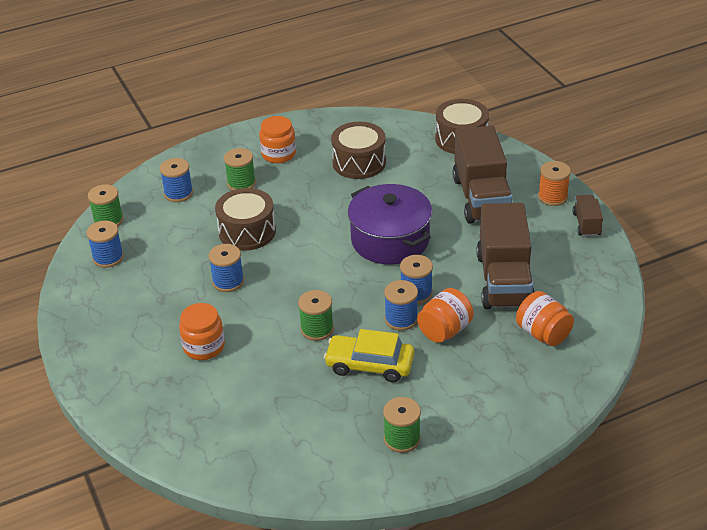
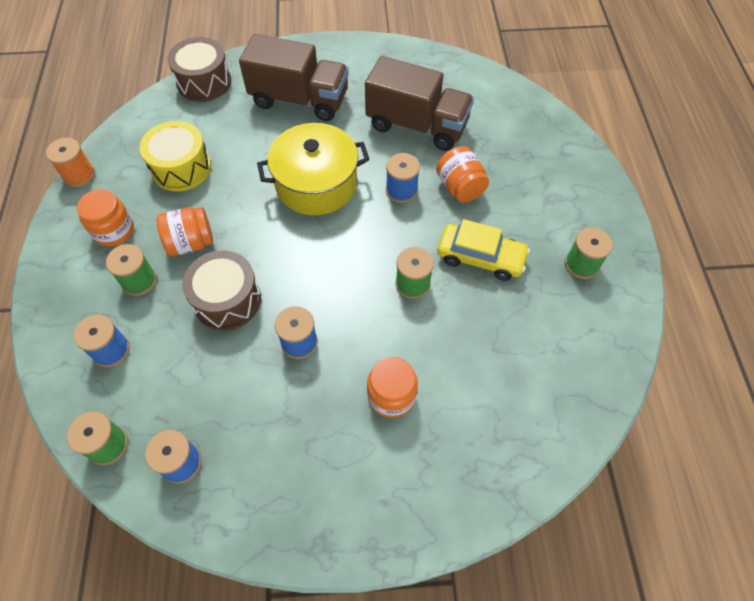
camera: 70 degrees left, 20 degrees up
(359, 162) = (181, 168): brown drum -> yellow drum
(369, 365) = (480, 257): yellow car -> yellow car turned 105 degrees counterclockwise
(390, 240) = (316, 184): purple pot -> yellow pot
(401, 319) = (430, 213): blue spool -> none
(543, 333) = (493, 126): orange jar -> orange jar (191, 243)
(552, 197) = (328, 56): orange spool -> orange spool (79, 175)
(586, 224) = (376, 50): brown truck -> none

